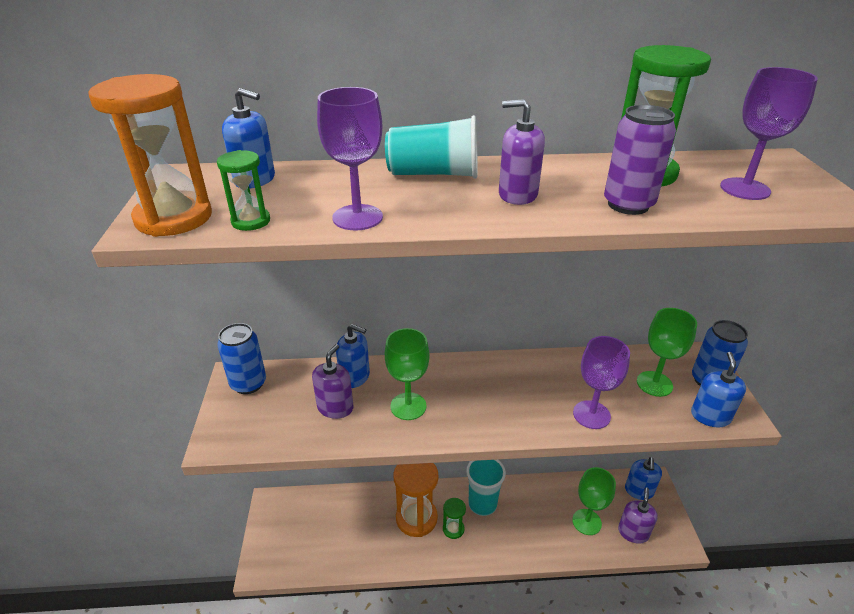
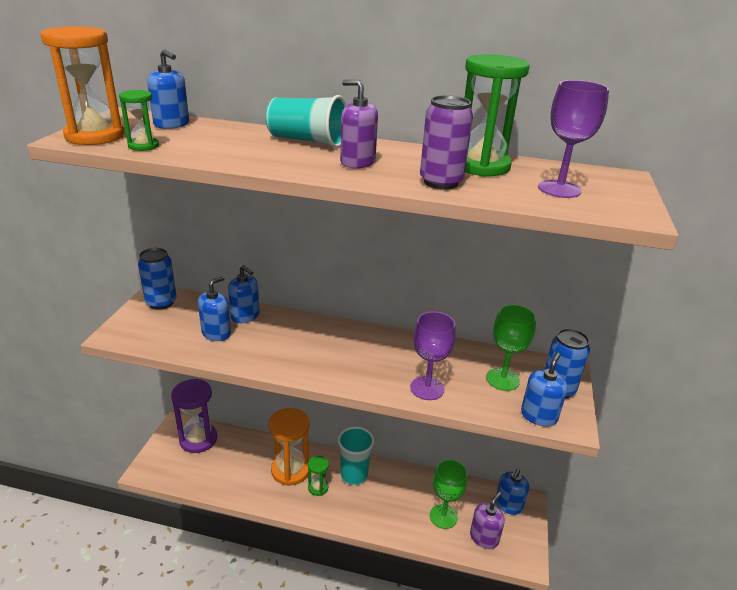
camera: 15 degrees right, 5 degrees down
(302, 512) = (198, 439): none -> purple hourglass
(335, 407) = (216, 333): purple soap dispenser -> blue soap dispenser
(357, 217) = (220, 156): purple goblet -> none
(408, 406) = (274, 346): green goblet -> none

